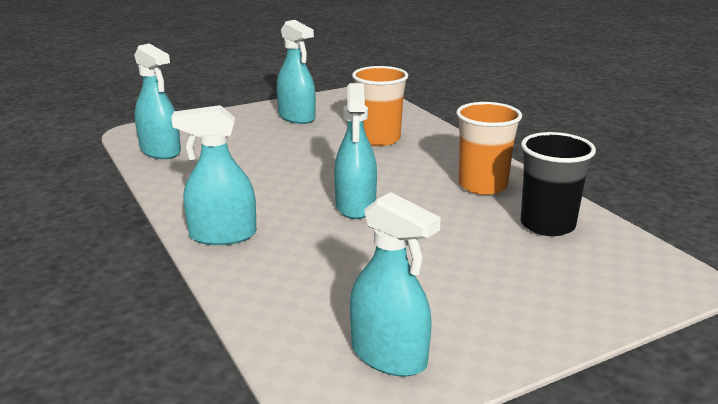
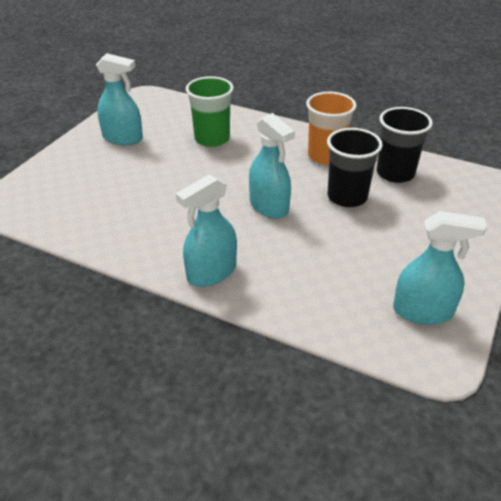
camera: 35 degrees left, 15 degrees up
(160, 151) = (53, 215): turquoise spray bottle -> none
(379, 139) = (212, 139): orange cup -> green cup
(454, 226) = (347, 197): none -> black cup

